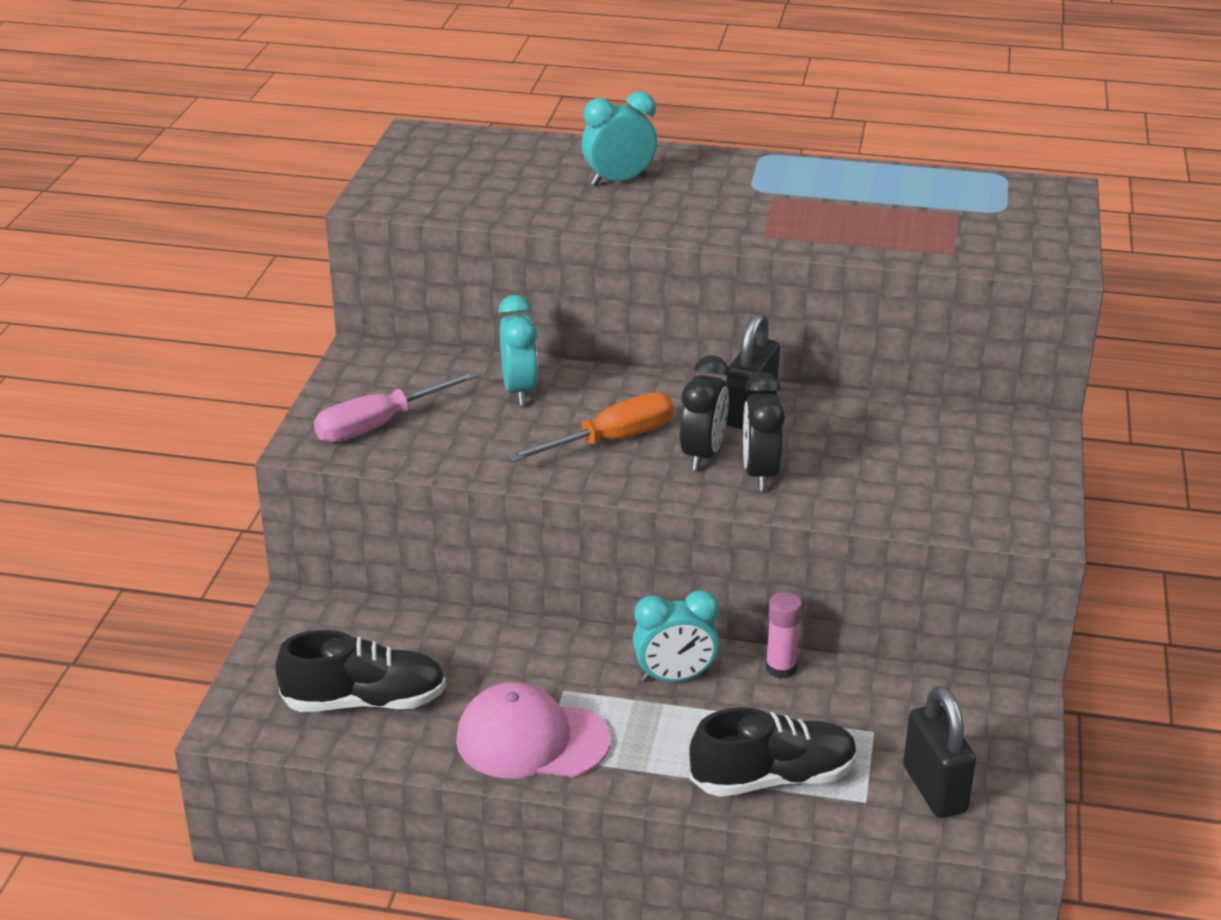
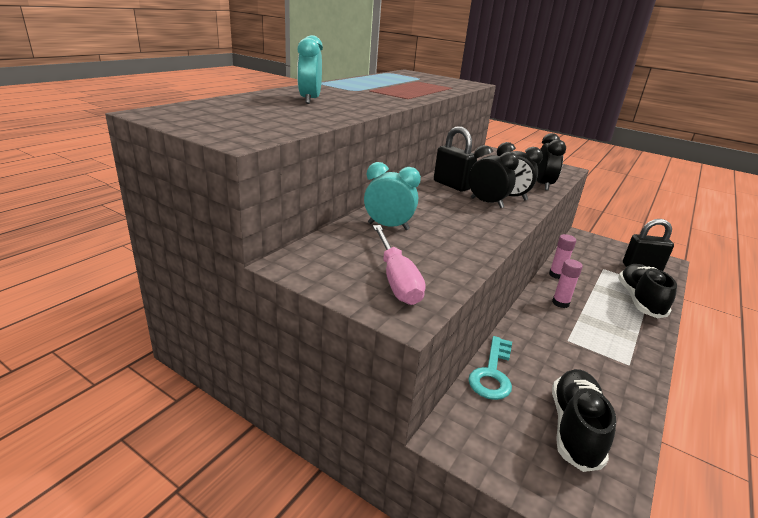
camera: 70 degrees left, 5 degrees down
(429, 624) = (492, 373): none -> turquoise key
(532, 740) = (614, 364): pink cap -> none
(610, 440) = (461, 218): orange screwdriver -> none
(674, 677) = (560, 303): turquoise clock -> pink glue stick
(876, 505) = (543, 185): none -> black clock

